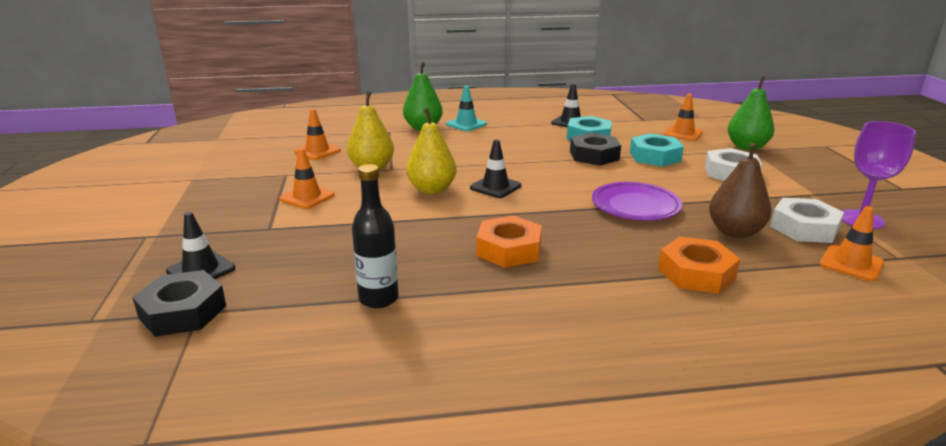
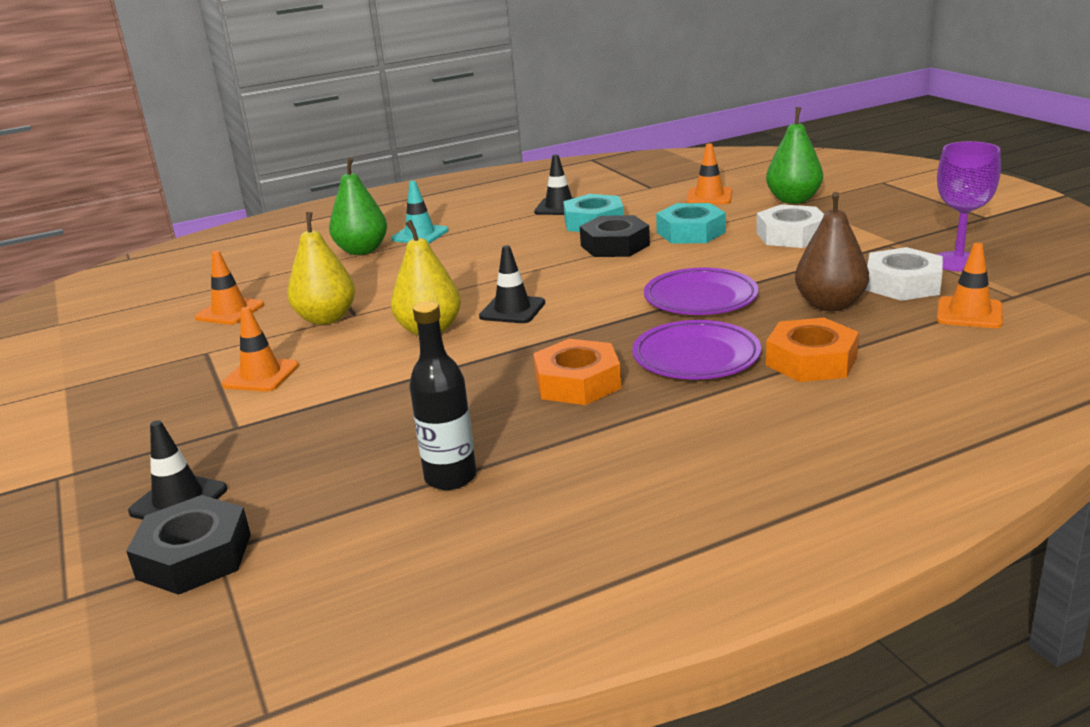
camera: 15 degrees left, 0 degrees up
(607, 250) = (696, 357): none -> purple plate

